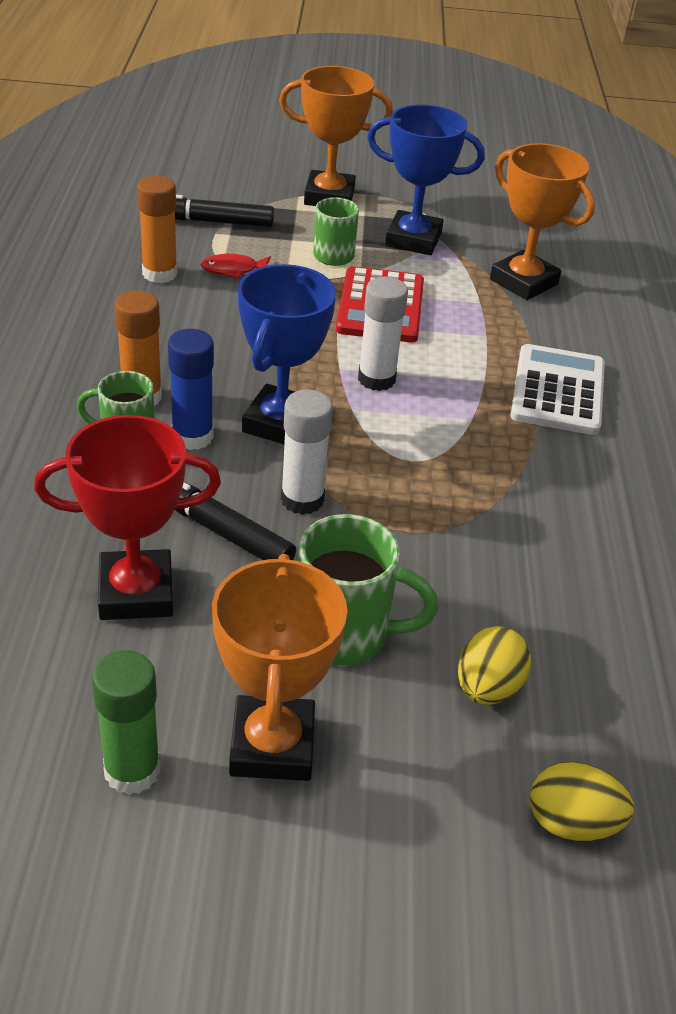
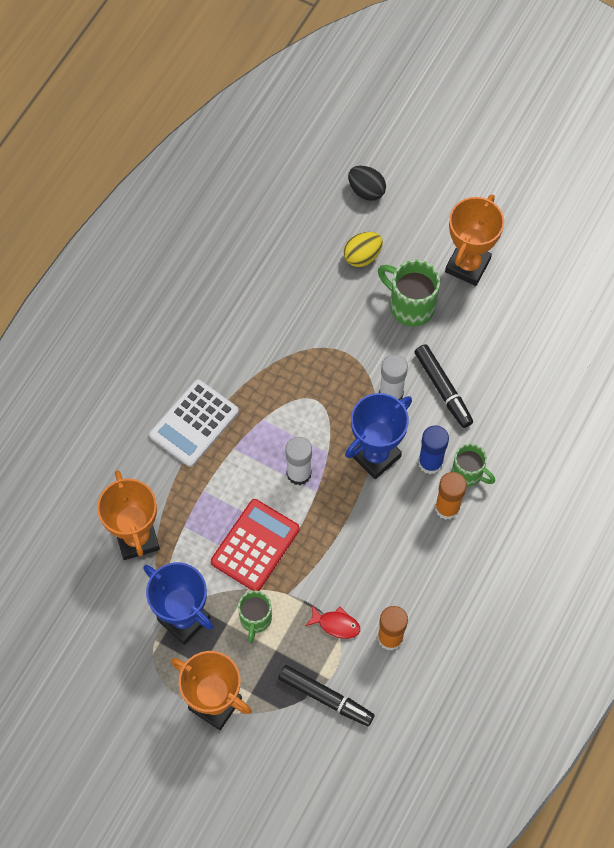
camera: 150 degrees left, 25 degrees up
(132, 771) = (528, 276): green glue stick -> none
(136, 592) = (497, 364): red trophy -> none
(571, 823) = (366, 191): yellow egg -> black egg

